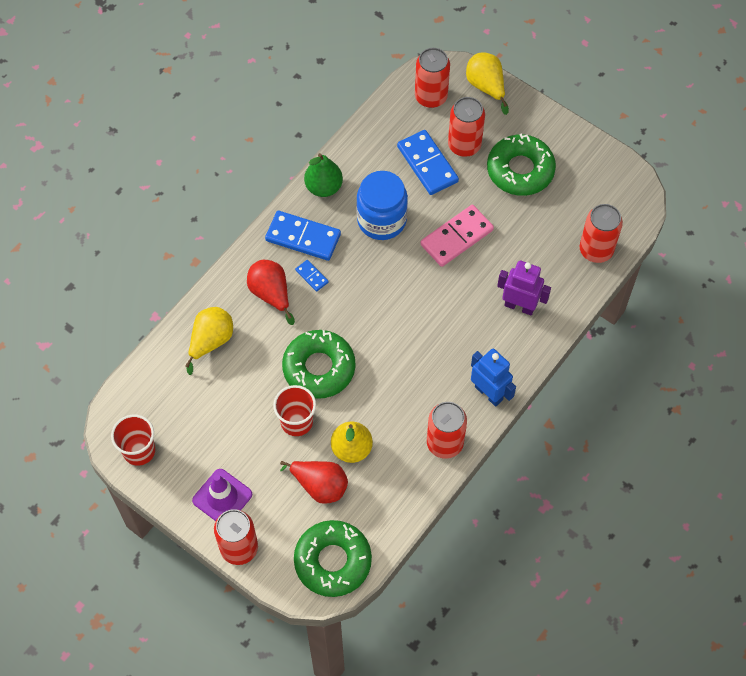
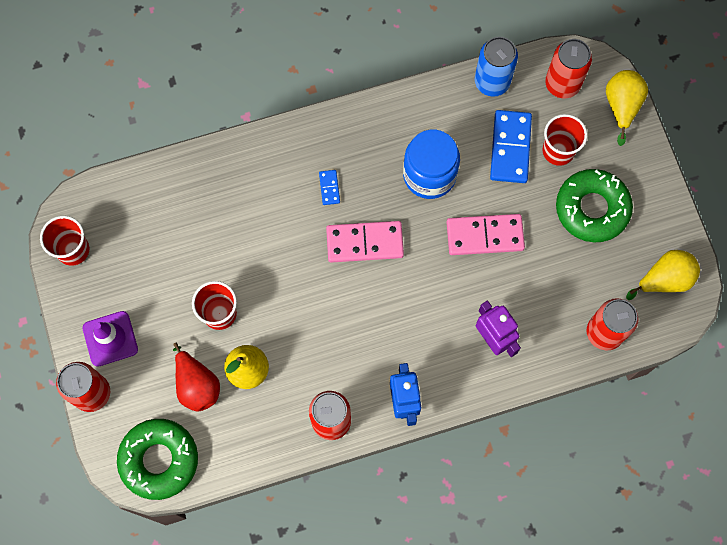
camera: 35 degrees right, 10 degrees up
(211, 341) = (201, 191): yellow pear -> yellow pear (664, 279)
(271, 294) = (282, 181): red pear -> none
(303, 237) = (348, 146): blue domino -> none
(319, 368) = (274, 277): green donut -> none
(323, 187) = (401, 110): green pear -> none
(370, 298) = (364, 242): none -> pink domino
(377, 126) = (492, 82): none -> blue can
(464, 145) = (558, 151): red can -> red cup

